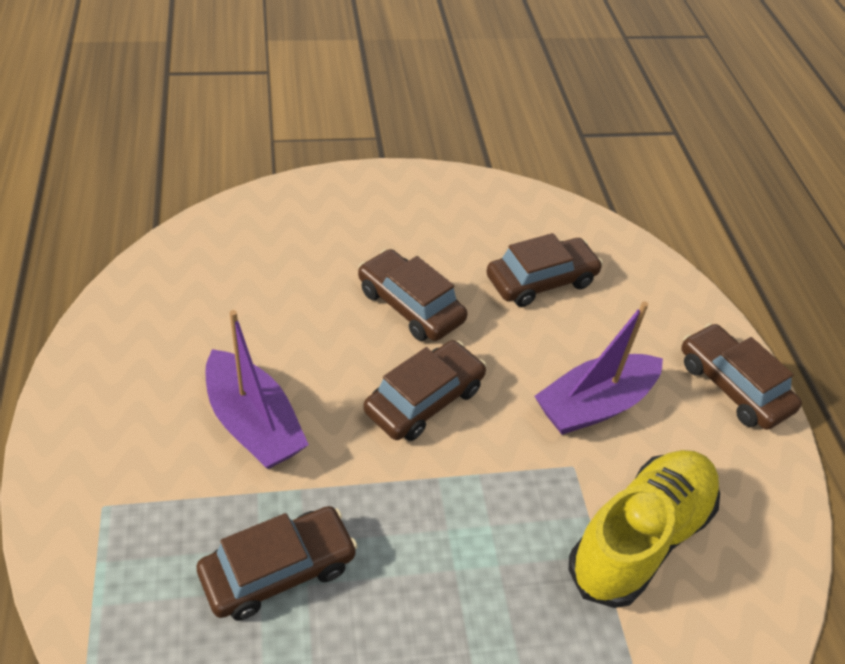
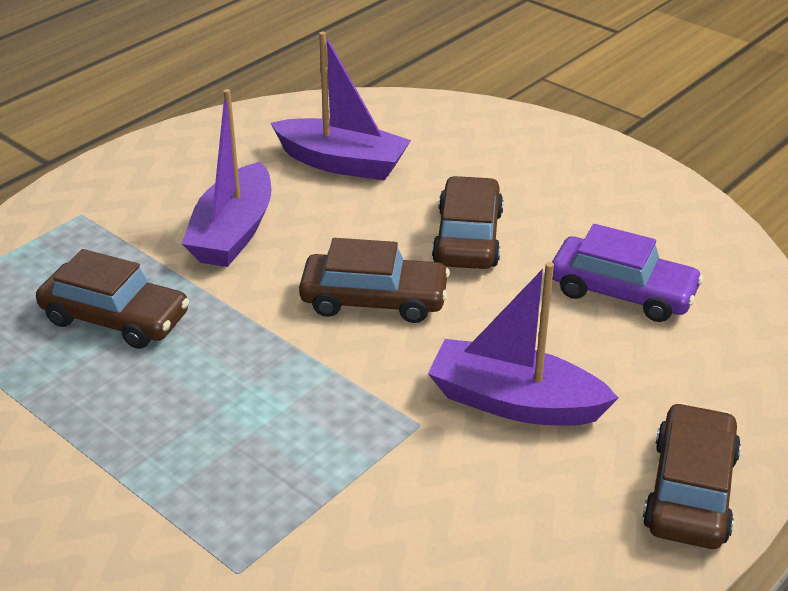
camera: 55 degrees right, 10 degrees down
(244, 304) = (342, 163): none -> purple boat
(541, 281) = (622, 292): brown car -> purple car
(640, 538) = (392, 509): yellow shoe -> none

